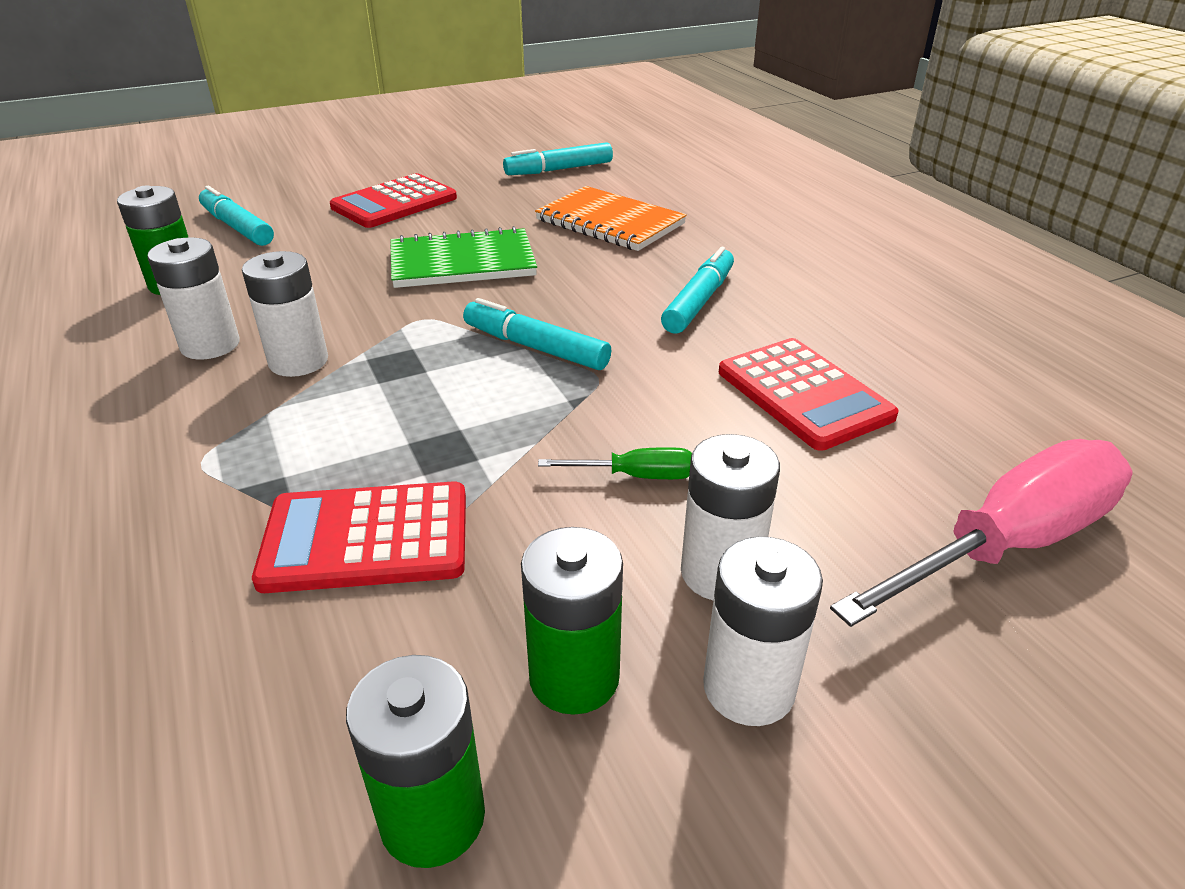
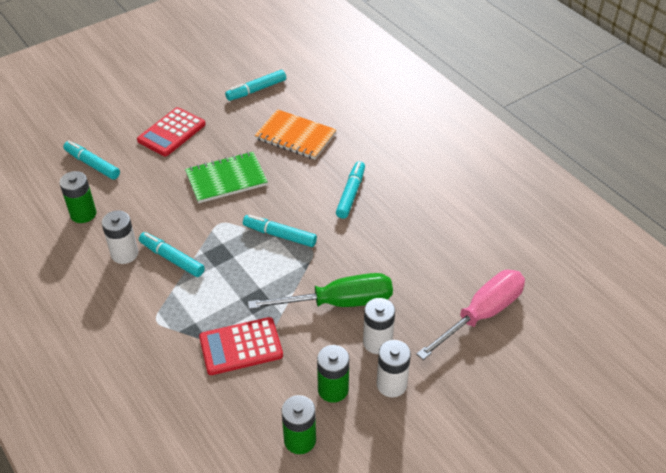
camera: 10 degrees left, 10 degrees up
(298, 361) = (172, 258): white battery -> turquoise marker
(636, 476) = (339, 302): green screwdriver -> green screwdriver, size x2.26
(804, 394) = (403, 248): red calculator -> none

